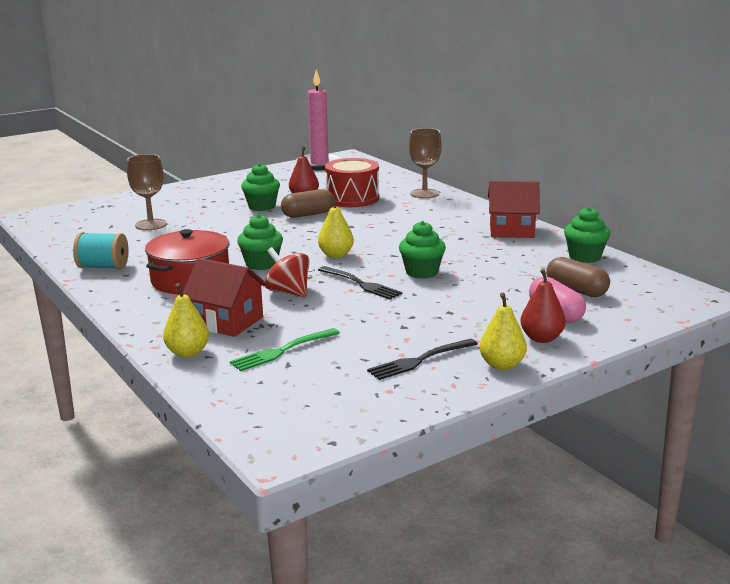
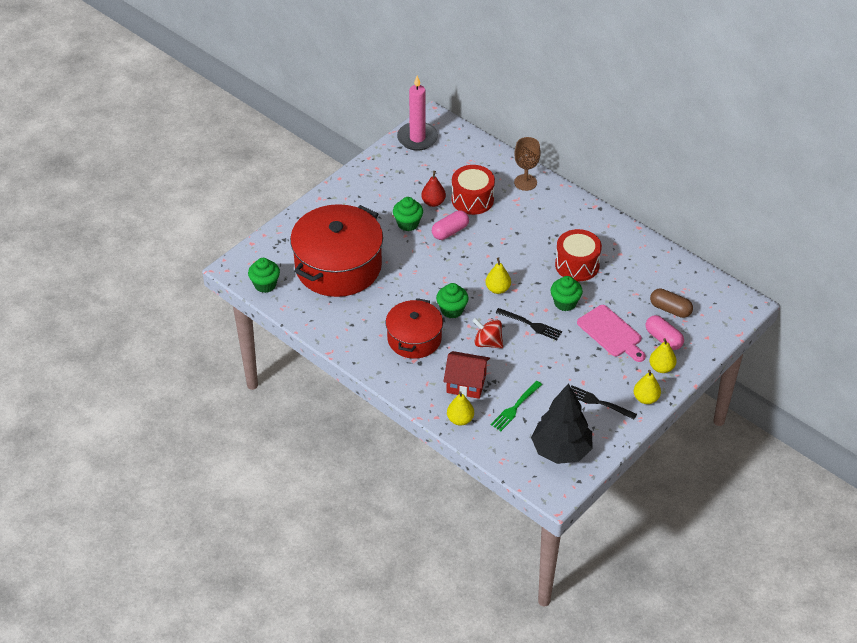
camera: 15 degrees left, 25 degrees up
(103, 267) = (342, 332): turquoise spool -> none
(151, 225) = (338, 266): brown goblet -> red pot
(308, 214) = (450, 231): brown capsule -> pink capsule
(324, 403) = (561, 450): none -> black tree
(420, 360) = (598, 402): black fork -> black fork turned 75 degrees clockwise
(456, 247) = (577, 265): none -> red drum
(476, 301) = (611, 333): none -> pink cutting board
(511, 230) = (608, 234): red house -> none
(541, 338) = (661, 368): red pear -> yellow pear
(584, 257) = (667, 264): green cupcake -> green cupcake (265, 285)

